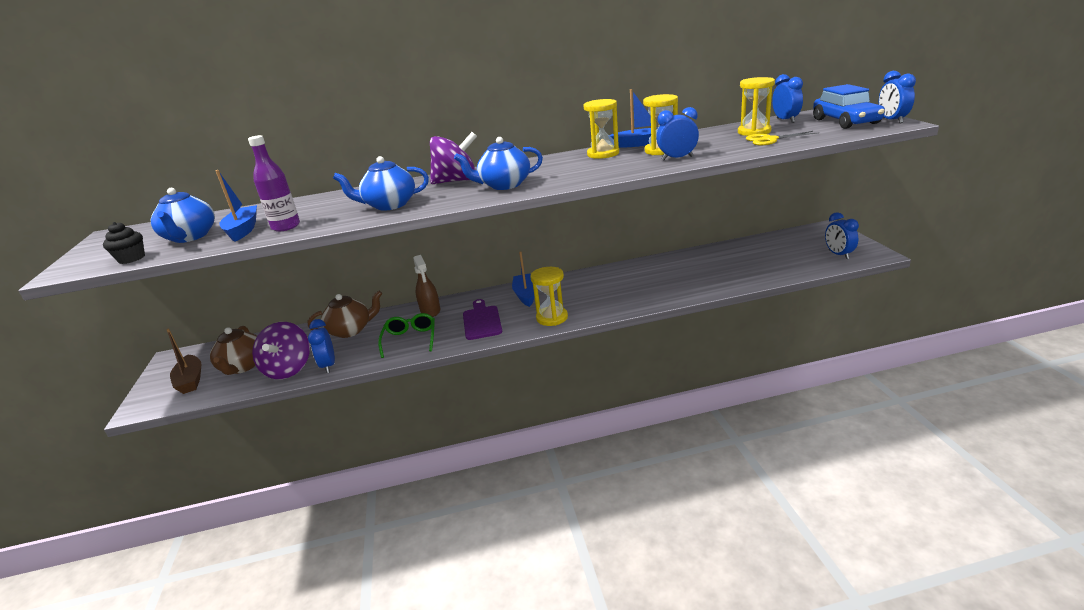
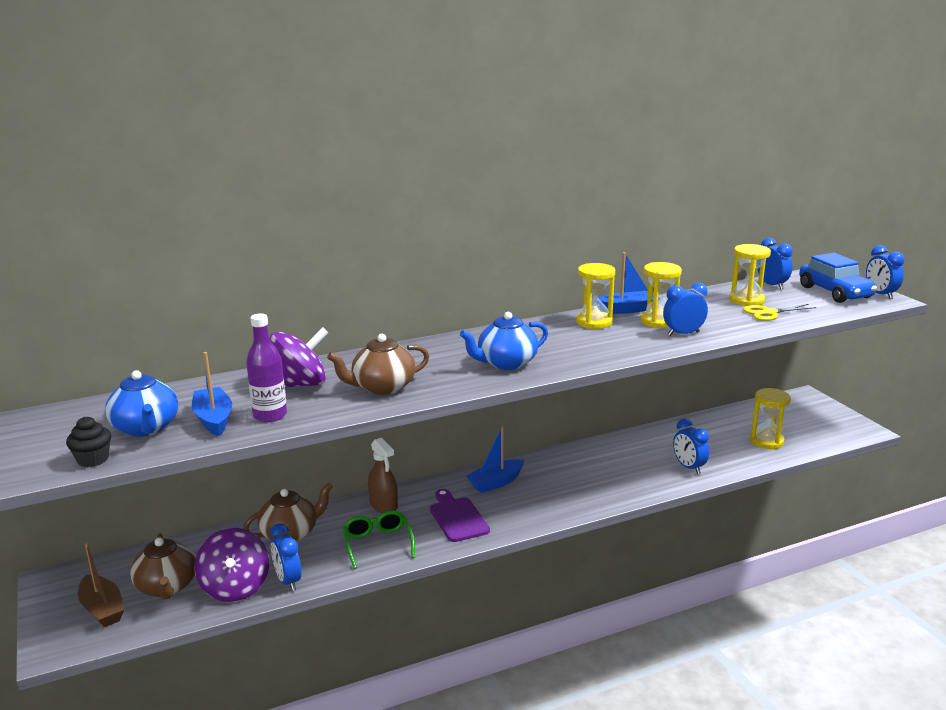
camera: 15 degrees left, 5 degrees down
(389, 205) = (382, 387): blue teapot -> brown teapot
(457, 181) = (441, 354): purple spinning top -> purple spinning top (299, 385)
(526, 295) = (496, 482): blue boat -> blue boat turned 105 degrees counterclockwise
(552, 318) = (541, 511): yellow hourglass -> yellow hourglass (766, 441)
(838, 254) = (828, 430): blue clock -> blue clock (688, 467)

